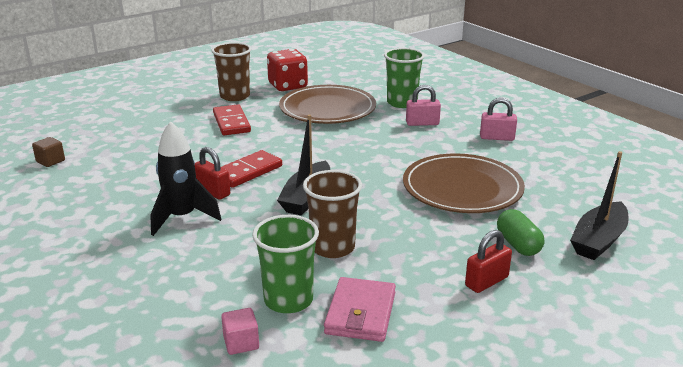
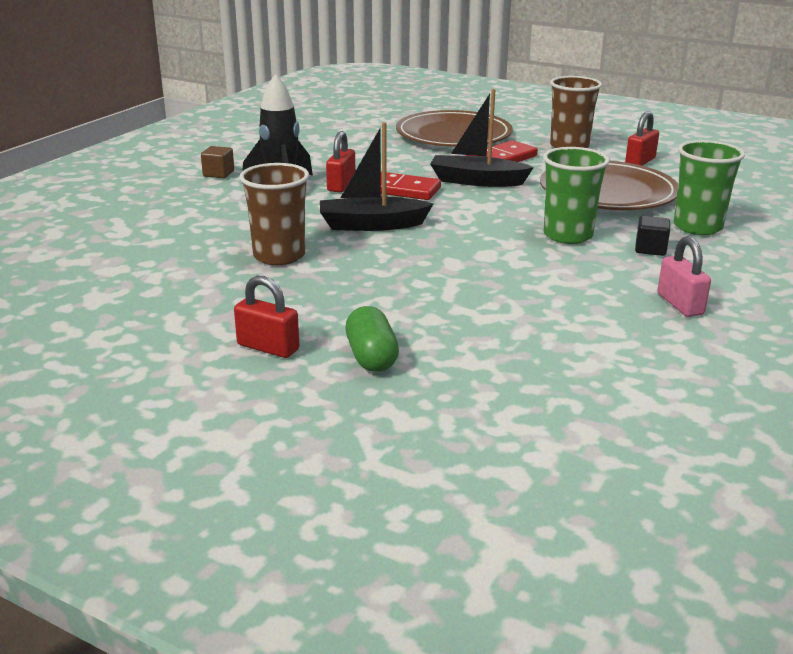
camera: 65 degrees right, 0 degrees up
(50, 161) = (335, 121): brown cube -> brown cube (218, 174)
(241, 343) = (95, 251): pink cube -> none
(288, 86) = (640, 162): red dice -> red padlock
(288, 300) = (170, 255): green cup -> green cup (568, 235)
(361, 313) = (166, 290): pink wallet -> none
(422, 123) = (650, 249): pink padlock -> black cube
(462, 188) = (487, 302): brown plate -> brown plate (453, 135)
(518, 245) = (371, 357): green capsule -> green capsule turned 60 degrees counterclockwise
(598, 240) = (436, 417): black boat -> black boat (477, 181)

